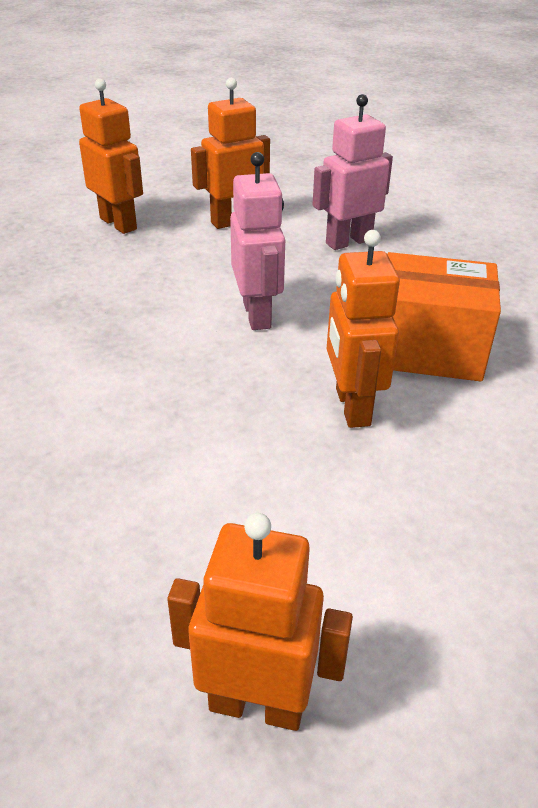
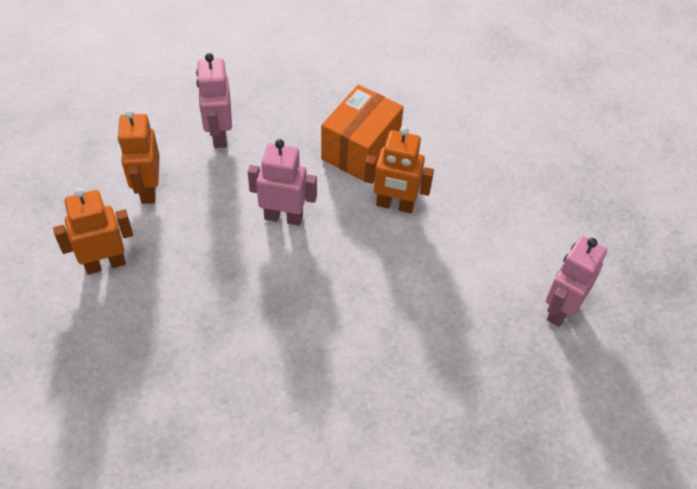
camera: 70 degrees left, 15 degrees up
(257, 704) = (560, 309): orange robot -> pink robot

